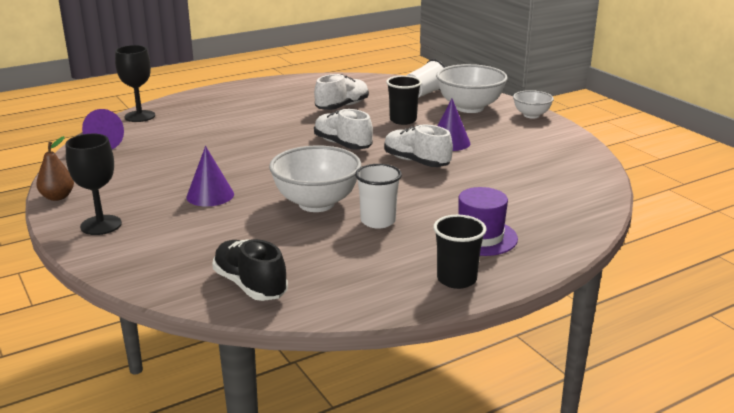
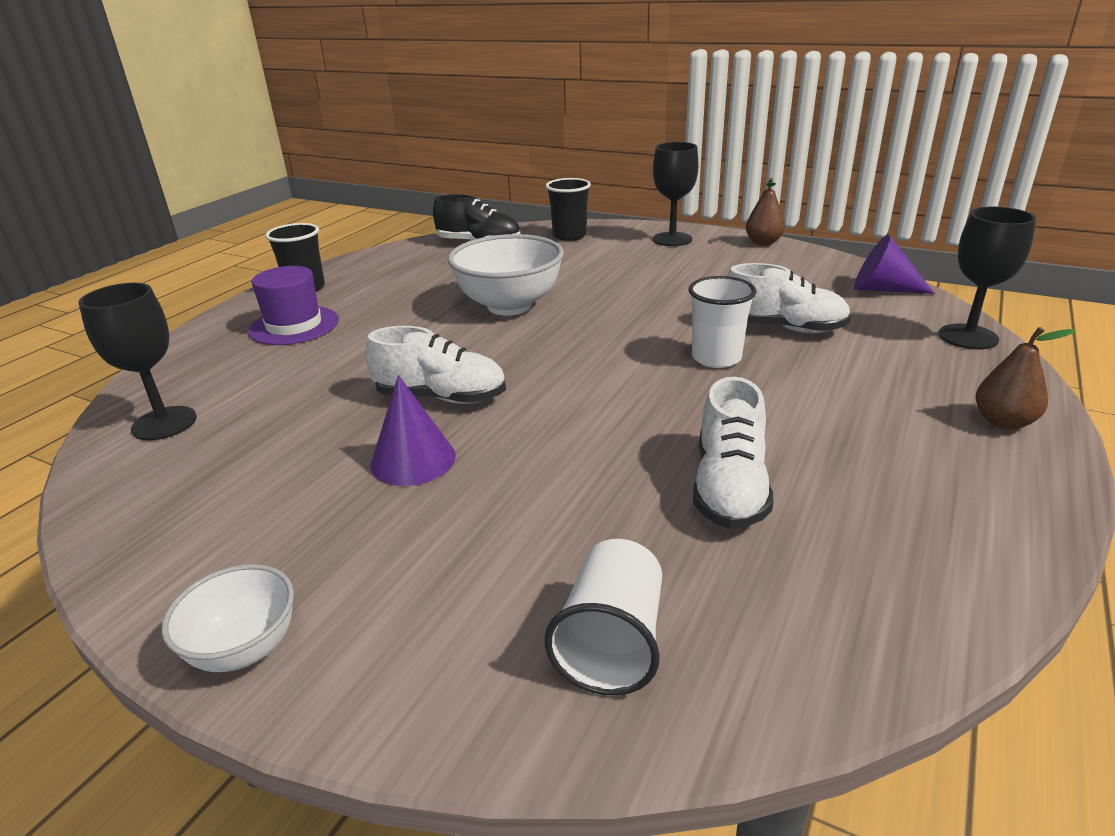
camera: 150 degrees right, 5 degrees up
(210, 195) = (633, 281): purple cone -> none
(215, 95) = (1003, 422): none -> brown pear
(342, 144) = (590, 391): white shoe -> white shoe (783, 328)
(378, 221) = (421, 309): white cup -> white cup (716, 358)
(403, 120) = (555, 492): black cup -> black cup (569, 236)
(469, 108) = (436, 614): white bowl -> none
(572, 190) = (164, 423): none -> black goblet

